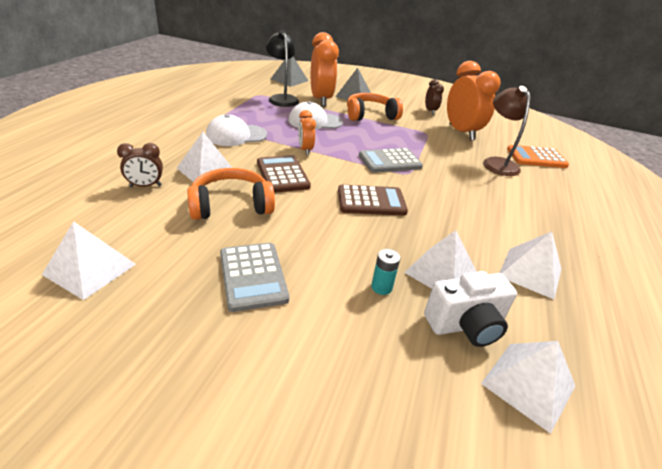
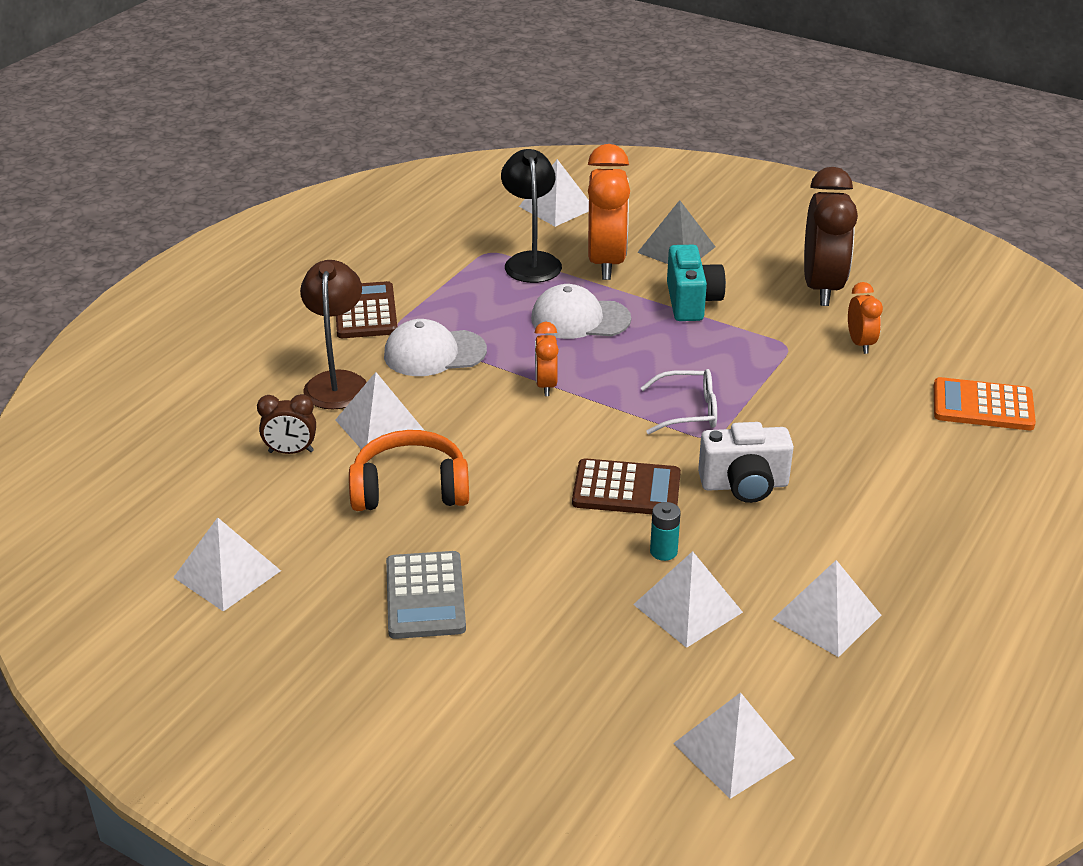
camera: 15 degrees right, 0 degrees up
(282, 174) = (497, 435): brown calculator -> brown calculator (365, 312)
(289, 80) = (556, 207): grey pyramid -> white pyramid
(370, 115) = (691, 302): orange headphones -> turquoise camera
(381, 287) = (593, 622): turquoise battery -> turquoise battery (663, 551)
(390, 161) = (688, 411): grey calculator -> white glasses
(430, 111) = (822, 288): brown clock -> brown clock, size x2.01
(461, 132) = (860, 344): orange clock -> orange clock, size x0.50
(465, 325) = (688, 679): white camera -> white camera (744, 485)
(497, 163) = (893, 417): brown lamp -> brown lamp (337, 382)

